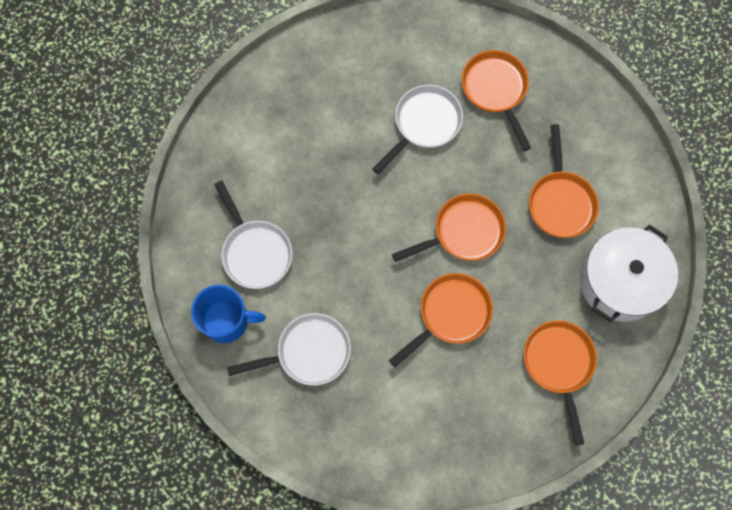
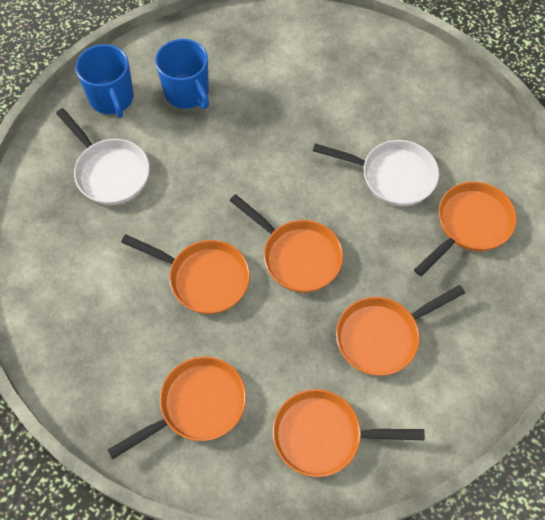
camera: 65 degrees right, 10 degrees down
(255, 252) = (187, 93): white pan -> blue mug
(620, 281) = (323, 435): white pot -> orange pan

